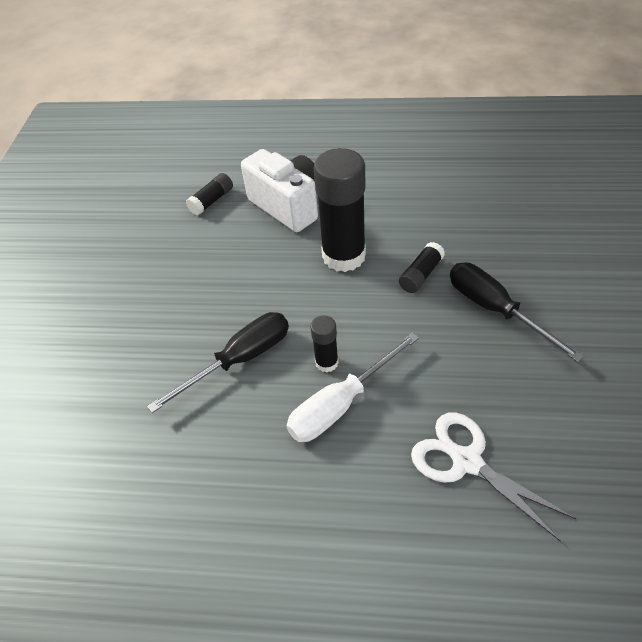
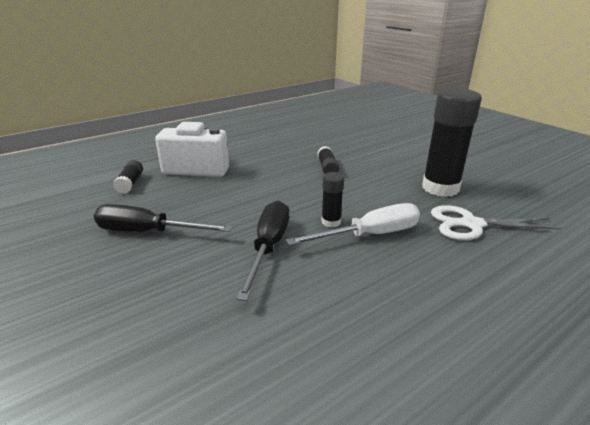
camera: 45 degrees left, 20 degrees down
(341, 404) = (369, 235): white screwdriver -> white screwdriver turned 120 degrees counterclockwise
(344, 256) = (269, 176): black glue stick -> black glue stick (440, 188)
(496, 310) = (386, 166): black screwdriver -> black screwdriver (148, 232)

